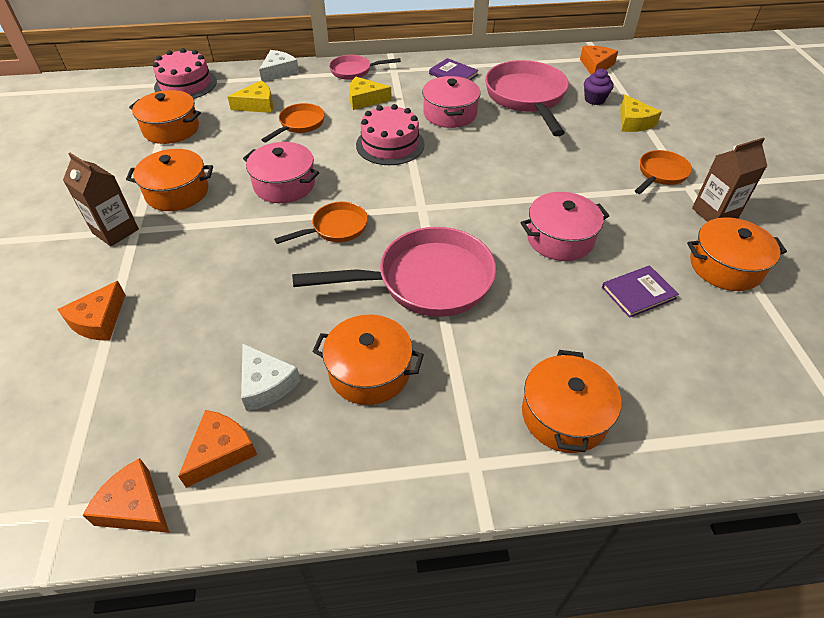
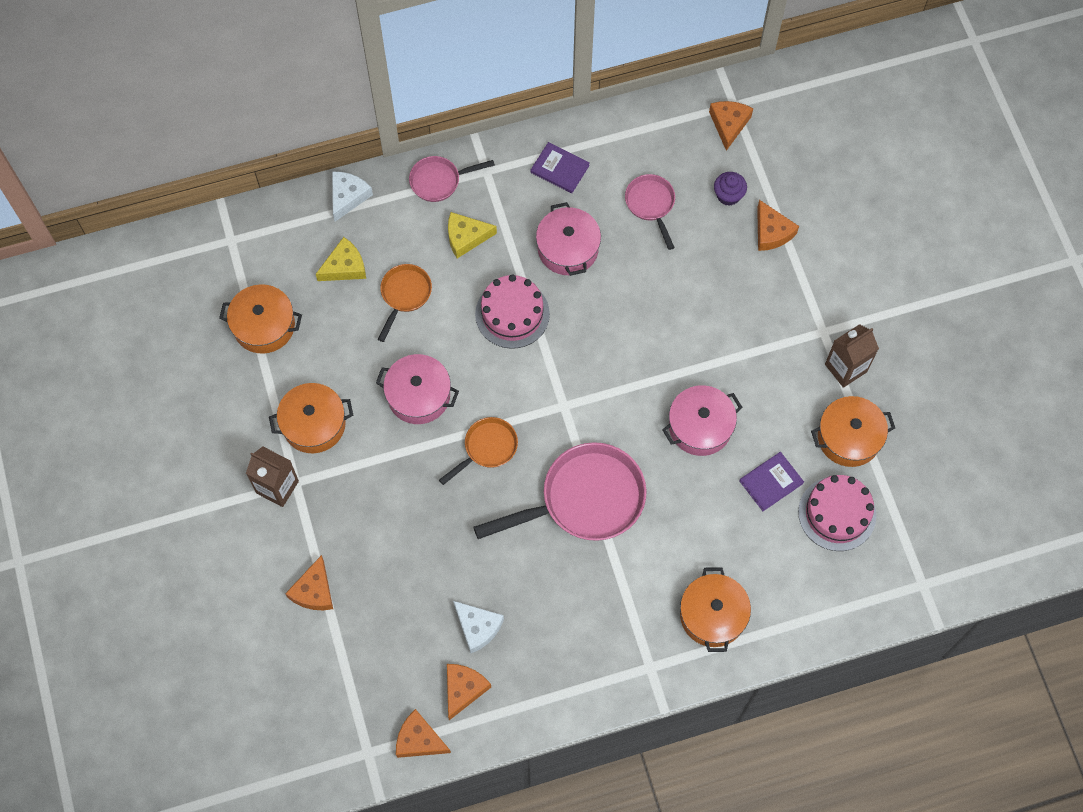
camera: 10 degrees left, 20 degrees up
(185, 84) = (245, 240): pink cake -> pink cake (837, 513)
(369, 371) = (556, 602): orange pot -> none
(526, 98) = (651, 205): pink pan -> pink pan, size x0.53
(633, 122) = (771, 232): yellow cheese -> orange cheese
(660, 174) = (797, 317): orange pan -> none

